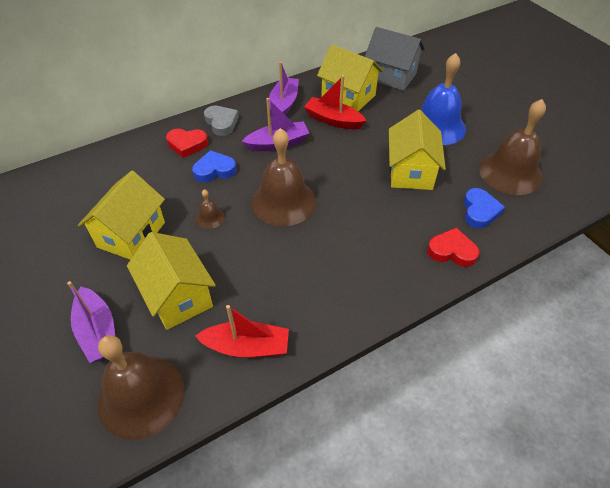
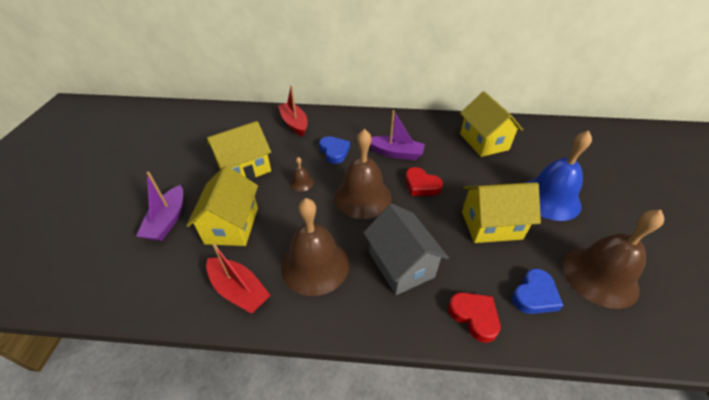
camera: 35 degrees right, 5 degrees down
(141, 396) = (147, 280): brown bell -> brown bell (315, 265)
(187, 144) = (332, 127): red heart -> red heart (421, 185)
(214, 170) = (334, 152): blue heart -> blue heart turned 45 degrees clockwise
(221, 123) = (368, 122): grey heart -> none
(284, 104) = (425, 127): purple boat -> none
(333, 120) = (455, 154): red boat -> red boat (294, 123)
(391, 76) = (537, 141): grey house -> grey house (401, 265)
(410, 171) = (491, 225): yellow house -> yellow house turned 45 degrees clockwise

